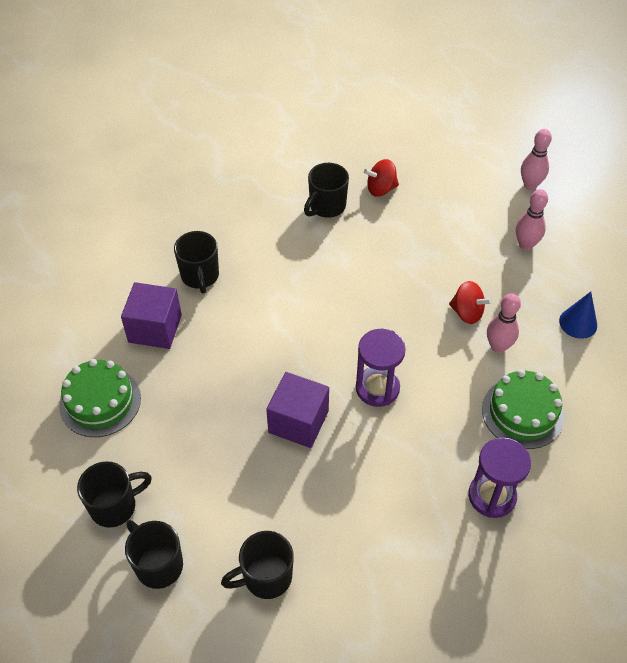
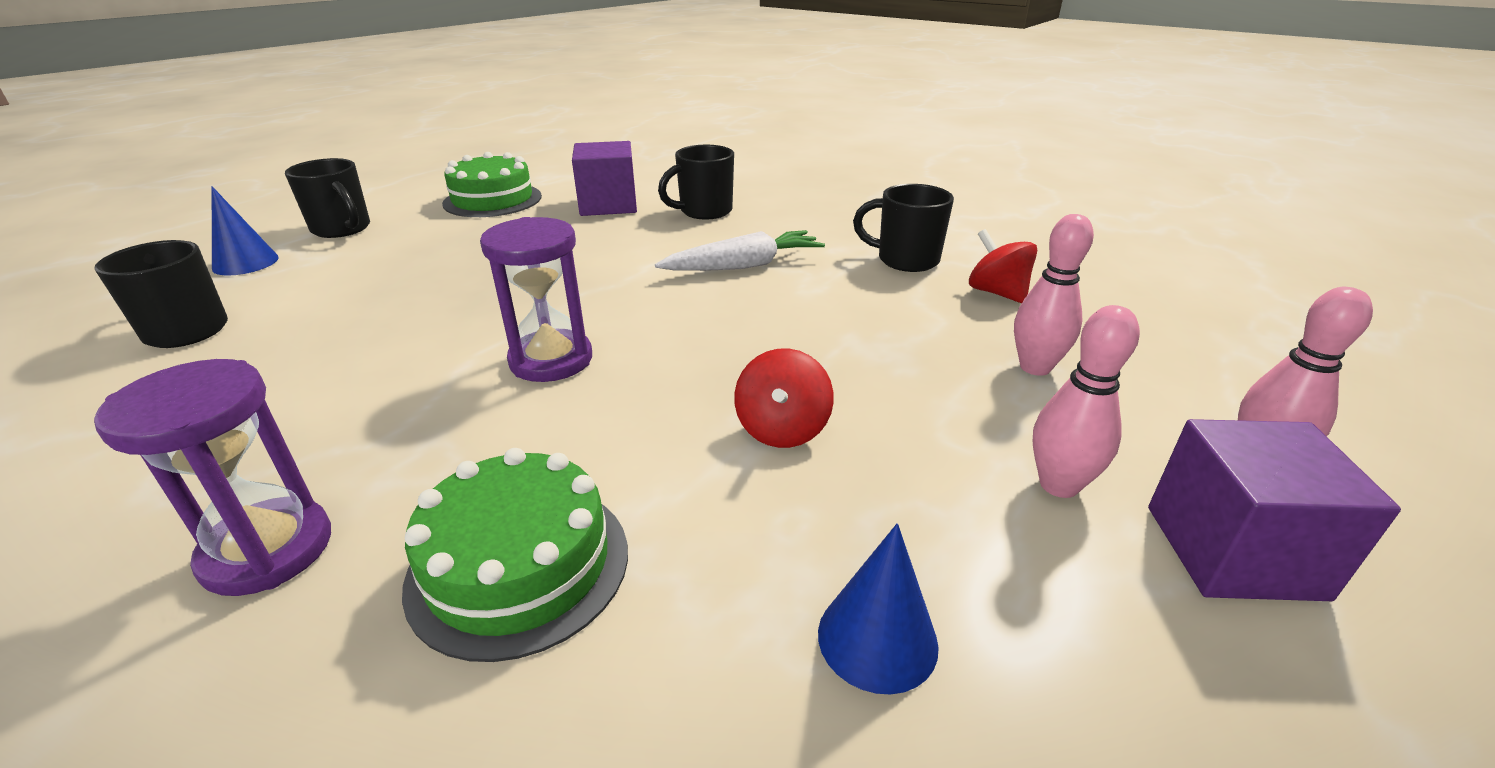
camera: 70 degrees right, 20 degrees down
(158, 565) = (245, 263): black mug -> blue cone
(298, 421) = (472, 307): purple cube -> purple cube (1233, 551)
(300, 280) = (743, 266): none -> white carrot
(498, 346) = (711, 490): pink bowling pin -> pink bowling pin (1035, 367)

